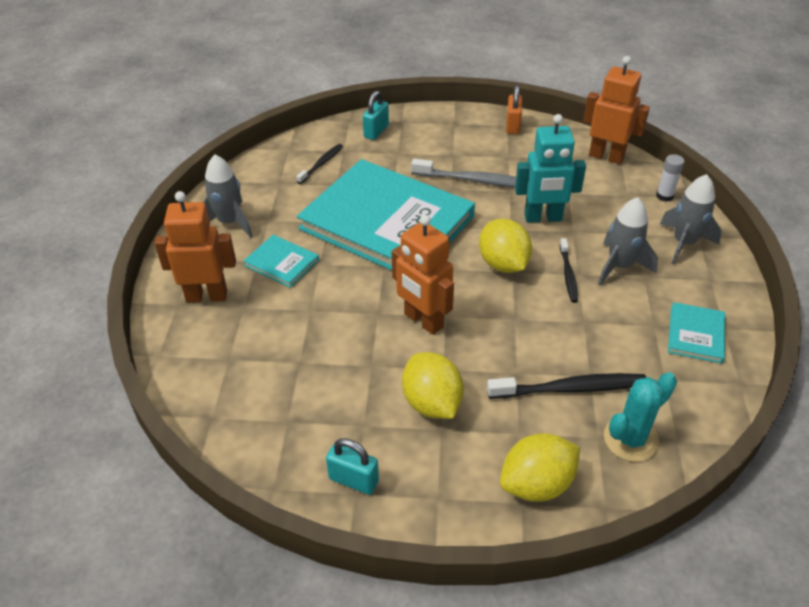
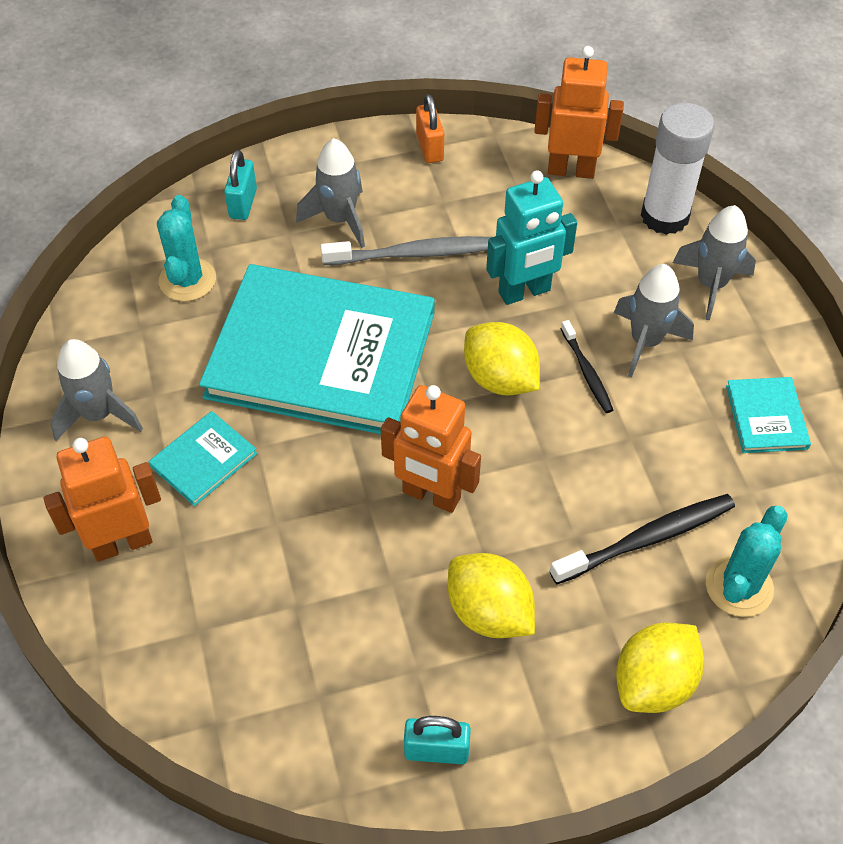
camera: 20 degrees left, 10 degrees up
(281, 263) = (203, 460): turquoise book -> turquoise book turned 60 degrees counterclockwise
(321, 164) = (187, 280): black toothbrush -> turquoise cactus
(434, 152) = (340, 219): none -> grey rocket
(664, 196) = (664, 216): white glue stick -> white glue stick, size x2.10

